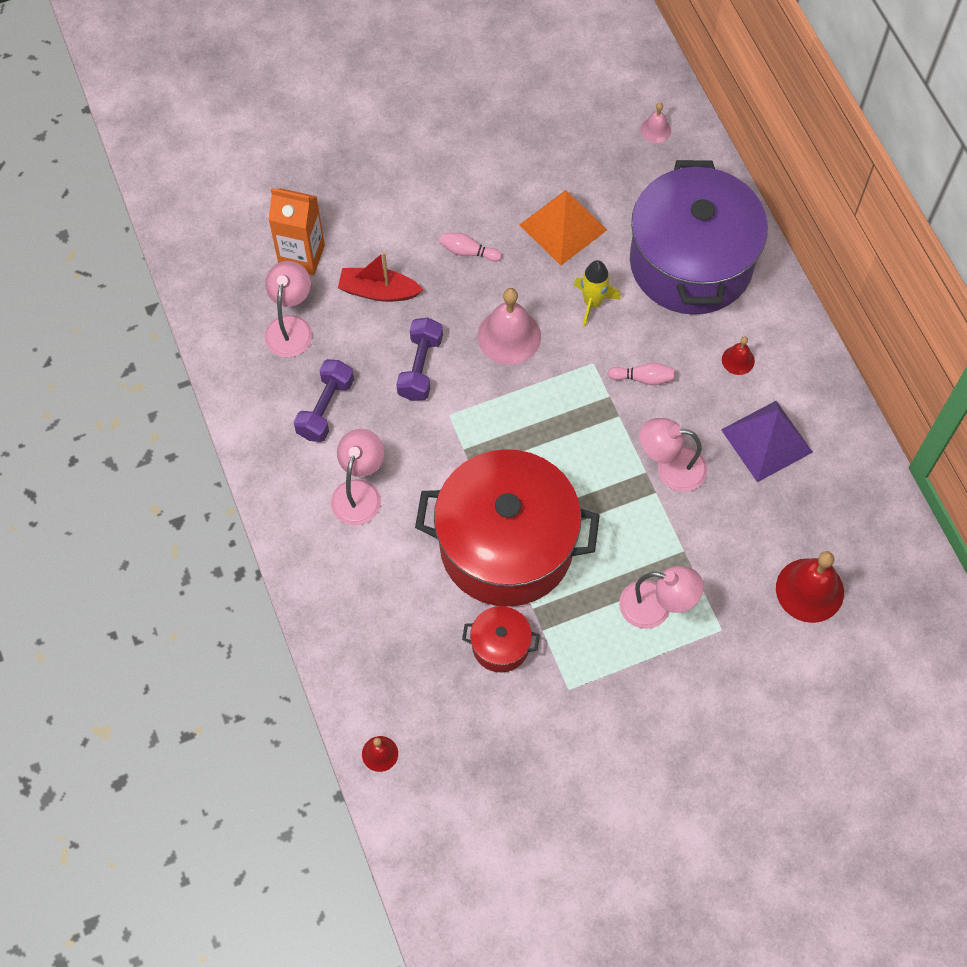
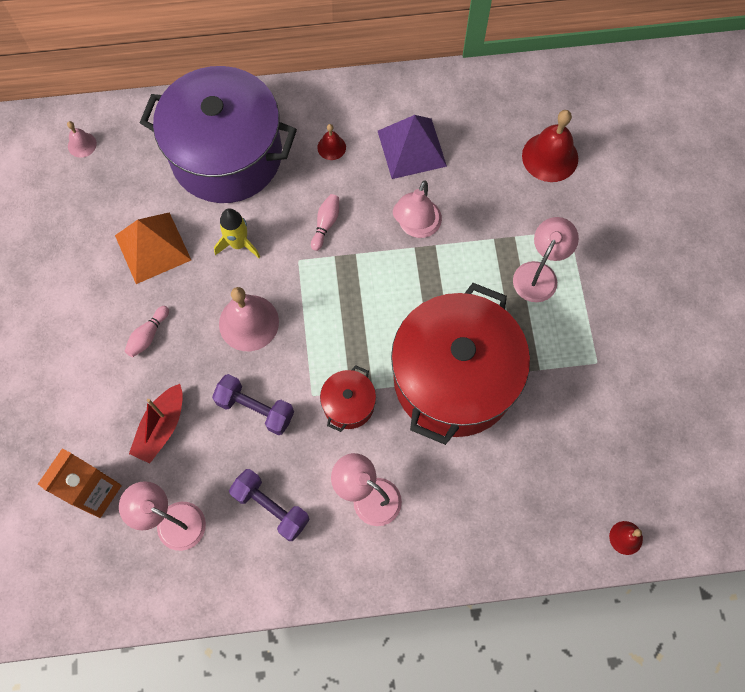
camera: 75 degrees left, 5 degrees up
(500, 645) = (546, 408): red pot -> red pot (348, 404)

